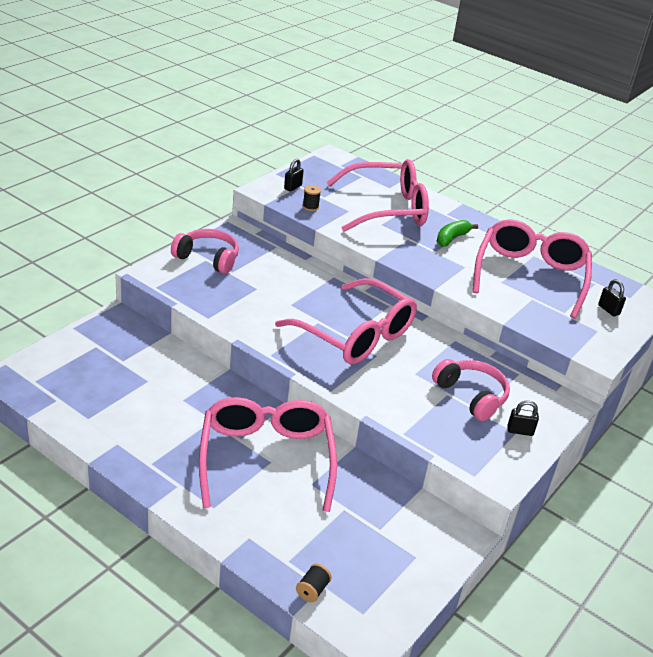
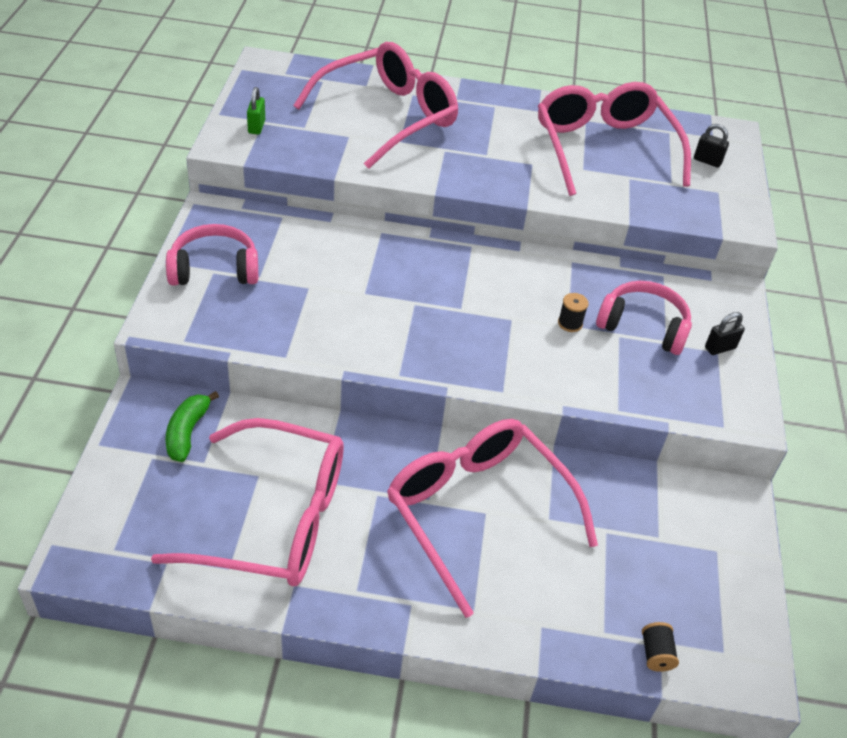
camera: 30 degrees left, 10 degrees up
(293, 187) = (256, 127): black padlock -> green padlock
(310, 207) = (301, 148): black spool -> black spool (570, 323)
(356, 335) = (469, 302): pink glasses -> pink glasses (275, 519)
(452, 238) = (489, 130): green banana -> green banana (187, 432)

